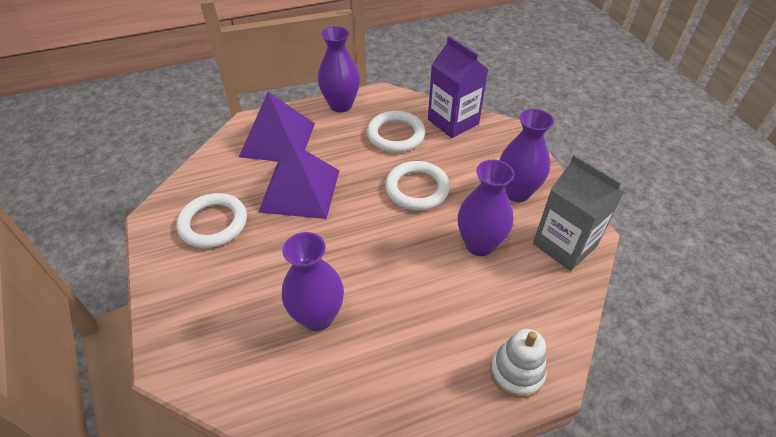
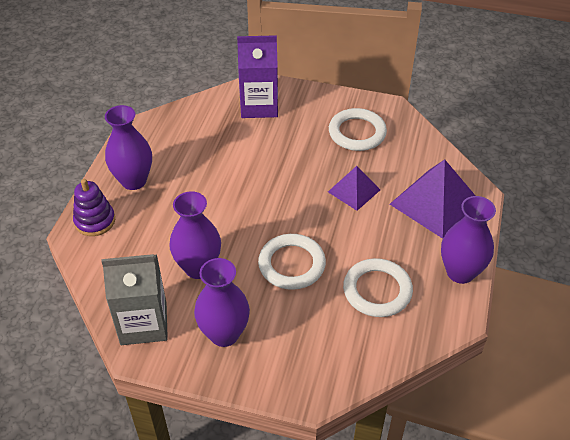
camera: 125 degrees right, 0 degrees up
(300, 190) = (354, 191): purple pyramid -> purple pyramid, size x0.59
(317, 317) = (227, 152): purple vase -> purple vase (133, 181)
(453, 122) = (362, 352): purple carton -> purple carton (259, 106)
(516, 372) = (95, 221): white stacking toy -> purple stacking toy

